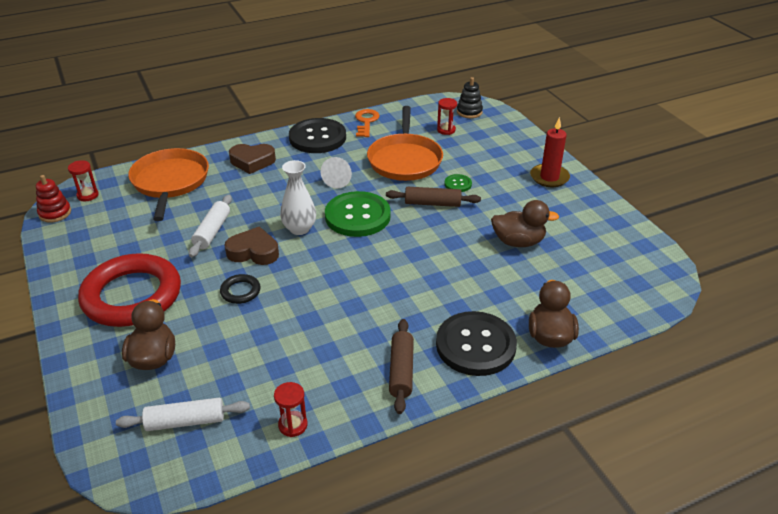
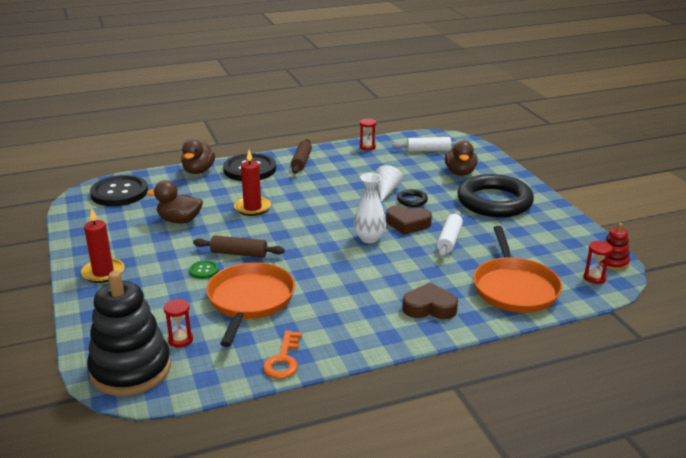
camera: 175 degrees left, 10 degrees down
(132, 296) = (494, 201): red ring -> black ring
(317, 138) = (352, 337): black button -> black button (119, 193)
(339, 179) = (329, 282): white cone -> white cone (386, 190)
(357, 216) = (314, 246): green button -> none
(442, 266) = (252, 208): none -> red candle
(469, 112) = (131, 369): black stacking toy -> black stacking toy, size x2.11

